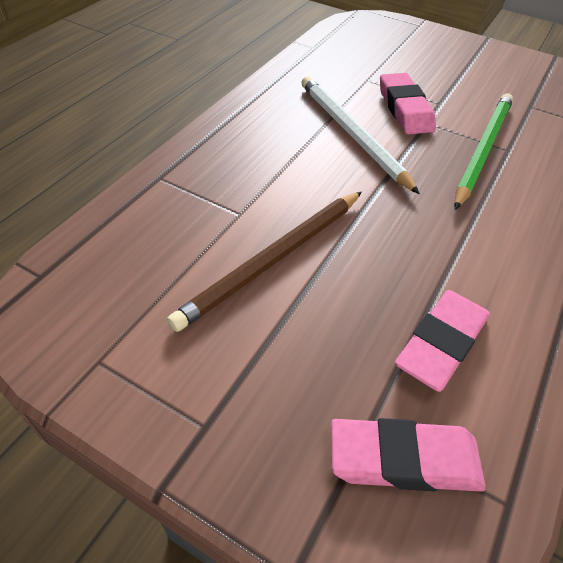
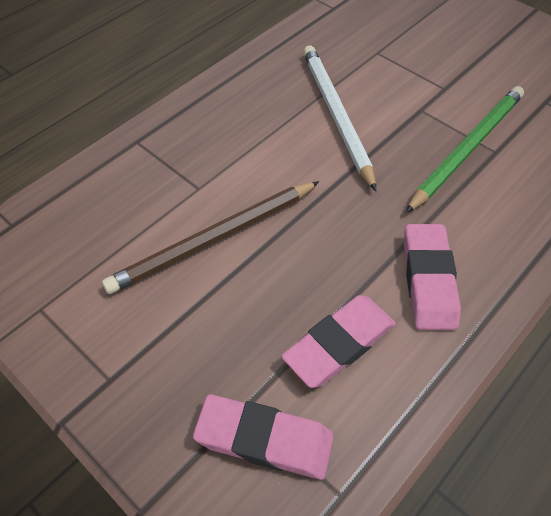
camera: 15 degrees right, 5 degrees up
(404, 109) = (402, 92): pink eraser -> pink eraser (428, 280)

